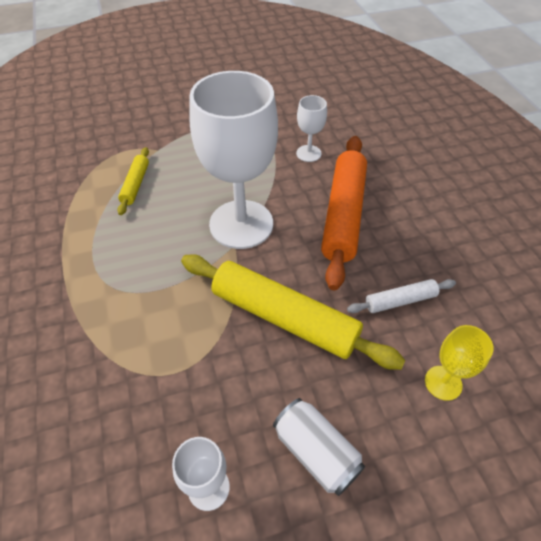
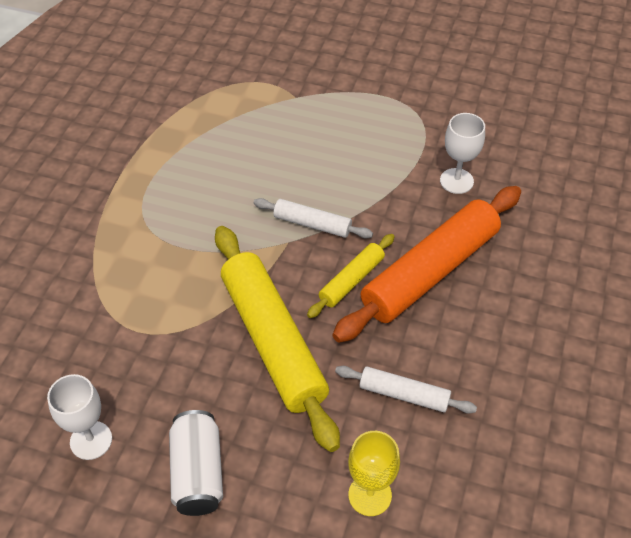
camera: 35 degrees right, 0 degrees up
(135, 184) = (243, 127): yellow rolling pin -> yellow rolling pin (351, 280)
(241, 224) = (312, 224): white goblet -> white rolling pin

